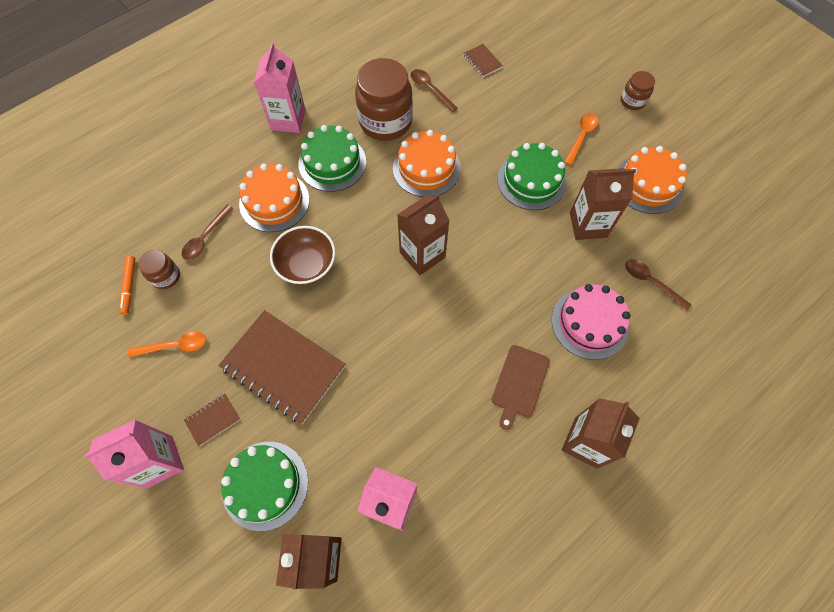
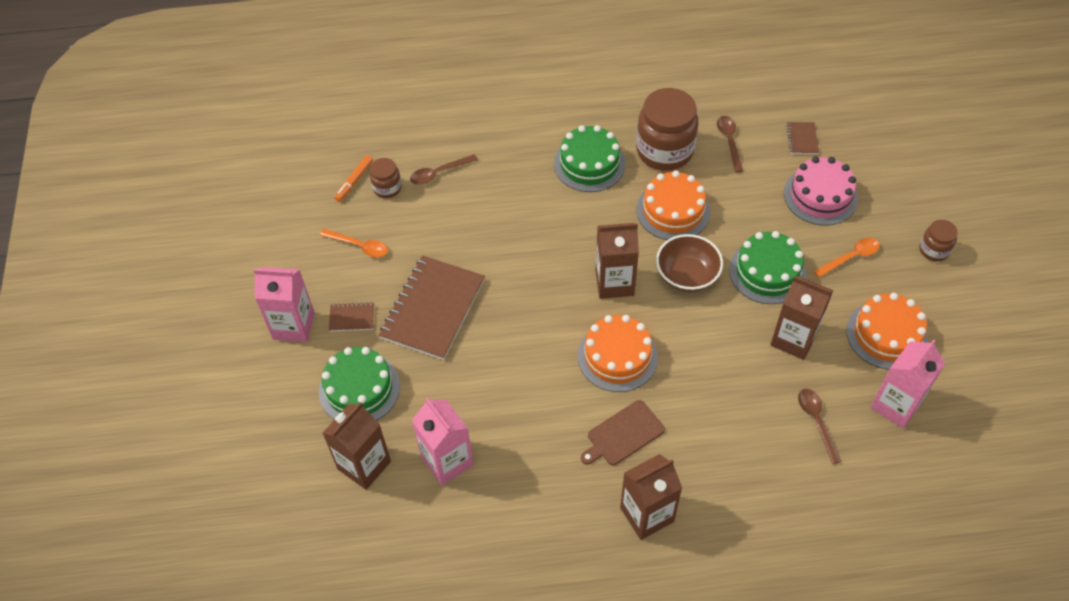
camera: 35 degrees right, 10 degrees down
(274, 201) = (516, 172): orange cake -> orange cake (617, 356)
(283, 367) = (433, 309): brown notebook -> brown notebook turned 45 degrees clockwise
(288, 120) = (576, 107): pink carton -> pink carton (895, 405)
(307, 265) = (507, 239): brown bowl -> brown bowl (687, 275)
(589, 323) = (727, 422): pink cake -> pink cake (820, 196)

